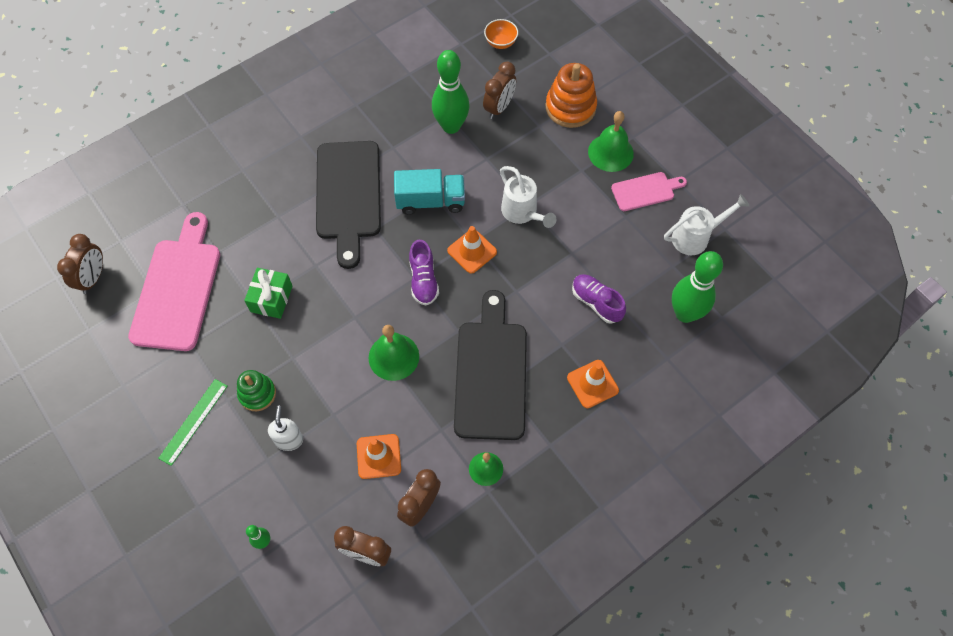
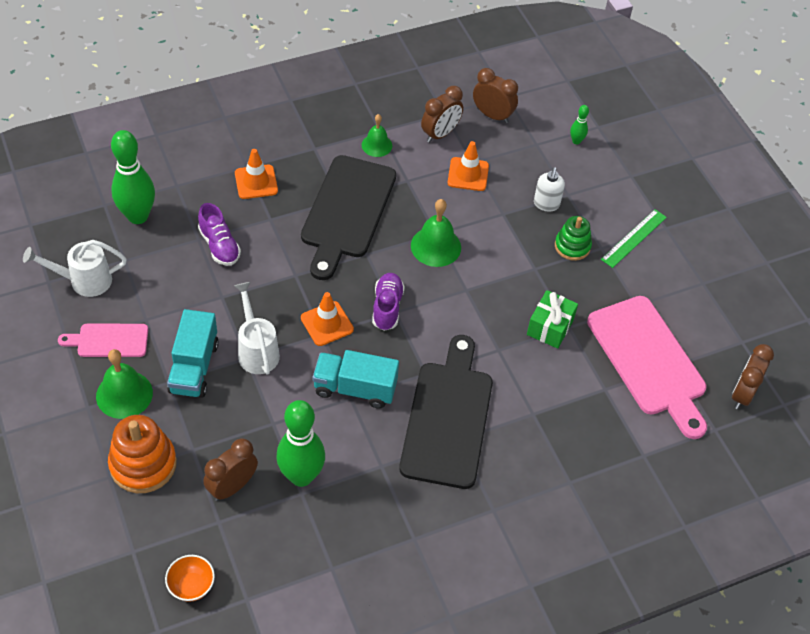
camera: 170 degrees left, 10 degrees down
(178, 288) = (649, 361): pink cutting board -> pink cutting board turned 45 degrees counterclockwise
(567, 186) = (194, 367): none -> turquoise truck

